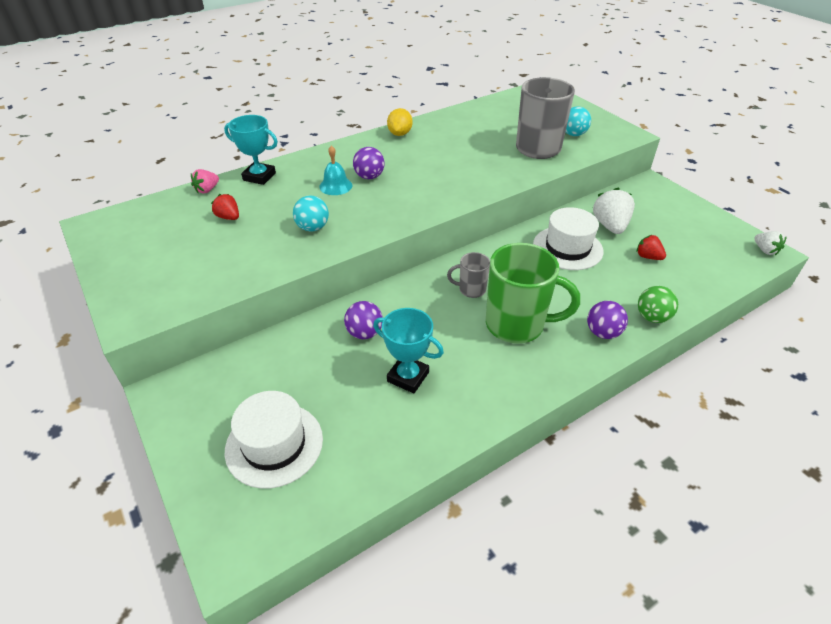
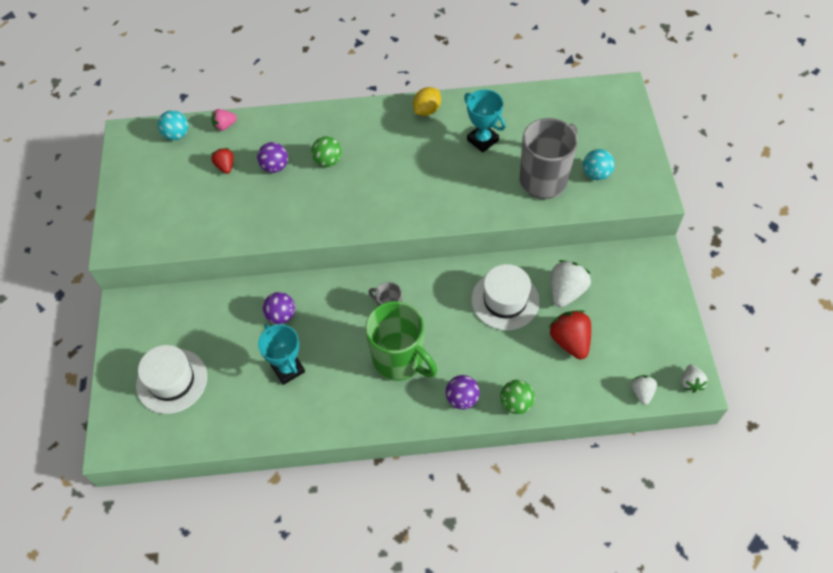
camera: 30 degrees right, 15 degrees up
(259, 176) = (273, 124): turquoise trophy -> turquoise trophy (482, 140)
(313, 228) = (282, 205): turquoise ball -> turquoise ball (177, 135)
(335, 186) = (328, 161): turquoise bell -> green ball
(369, 177) = (363, 160): purple ball -> purple ball (275, 167)
(648, 257) = (570, 341): red strawberry -> red strawberry, size x1.72
(739, 270) = (642, 392): none -> white strawberry

